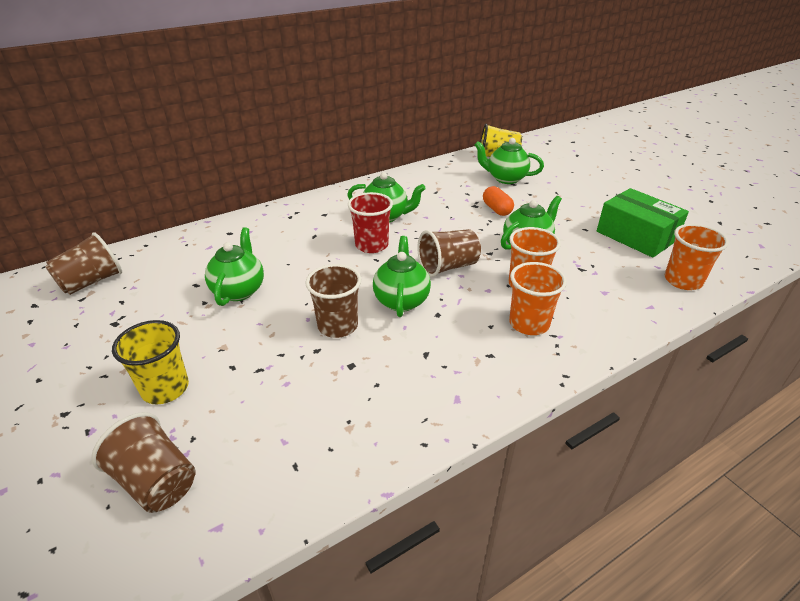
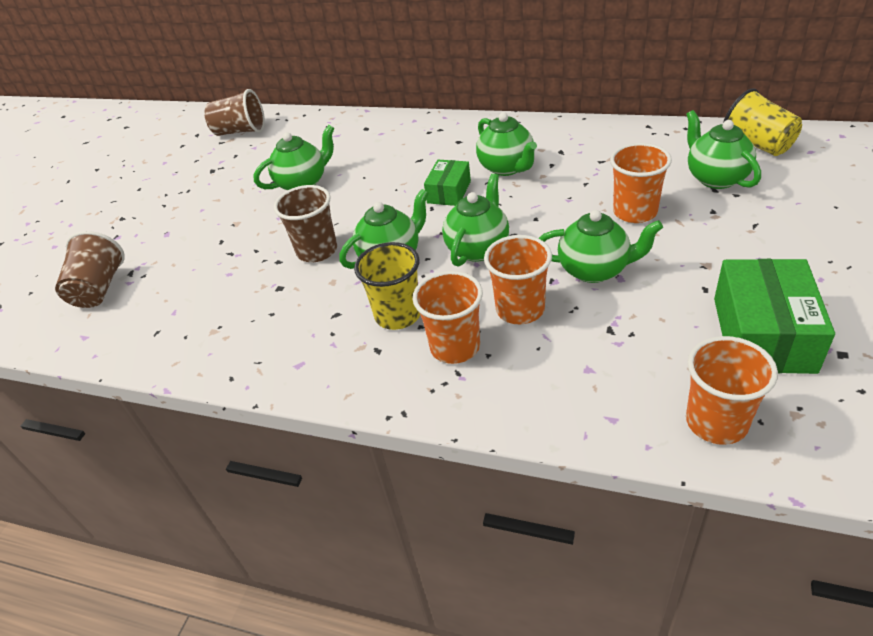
camera: 55 degrees right, 5 degrees up
(165, 388) = (174, 233): yellow cup -> yellow cup (398, 315)
(371, 245) = (449, 192): red cup -> green box
(448, 267) = (478, 248): brown cup -> green teapot
(497, 209) = (635, 212): orange capsule -> orange cup

